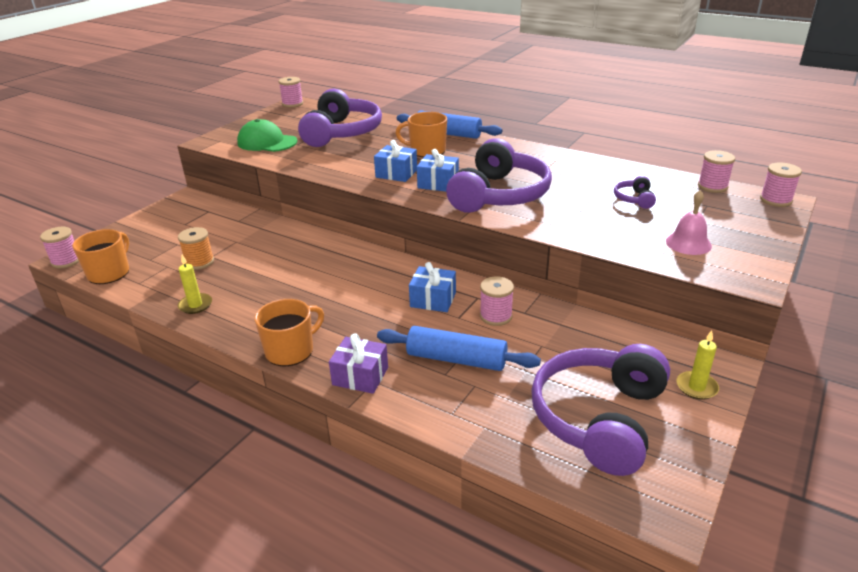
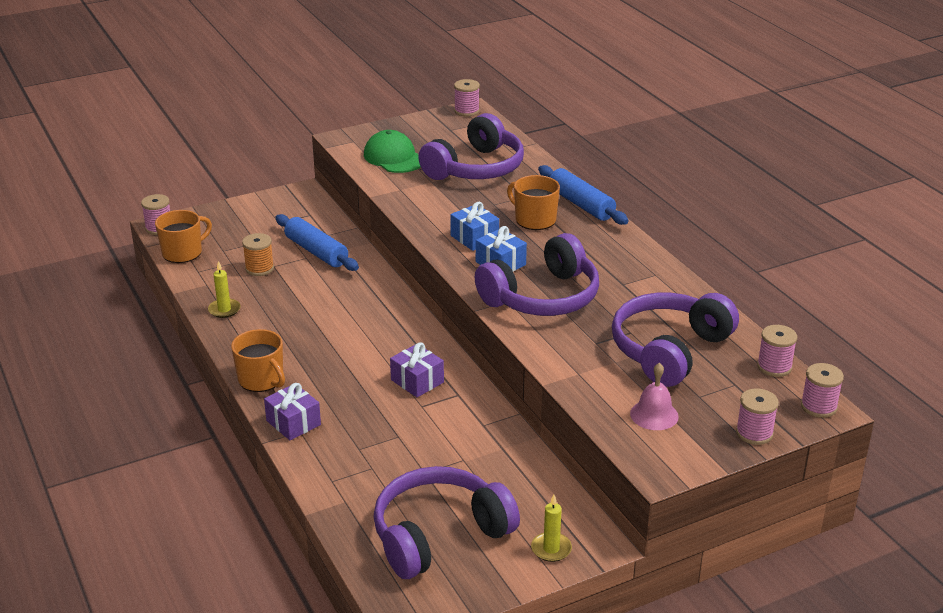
camera: 30 degrees right, 0 degrees up
(290, 350) = (261, 379): orange mug -> orange mug turned 60 degrees clockwise
(433, 300) = (417, 381): blue gift -> purple gift
(456, 359) = (380, 441): blue rolling pin -> blue rolling pin (316, 252)
(496, 316) = (454, 418): pink spool -> pink spool (754, 433)
(634, 199) = (669, 350): purple headphones -> purple headphones, size x2.41

